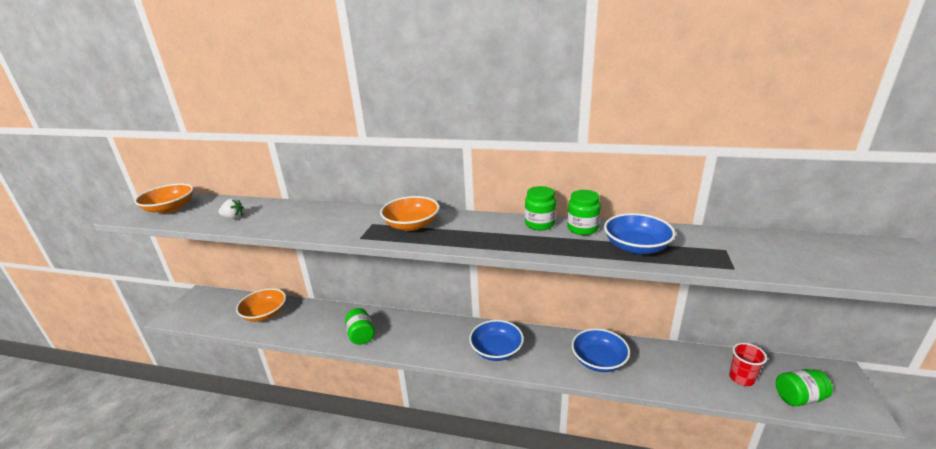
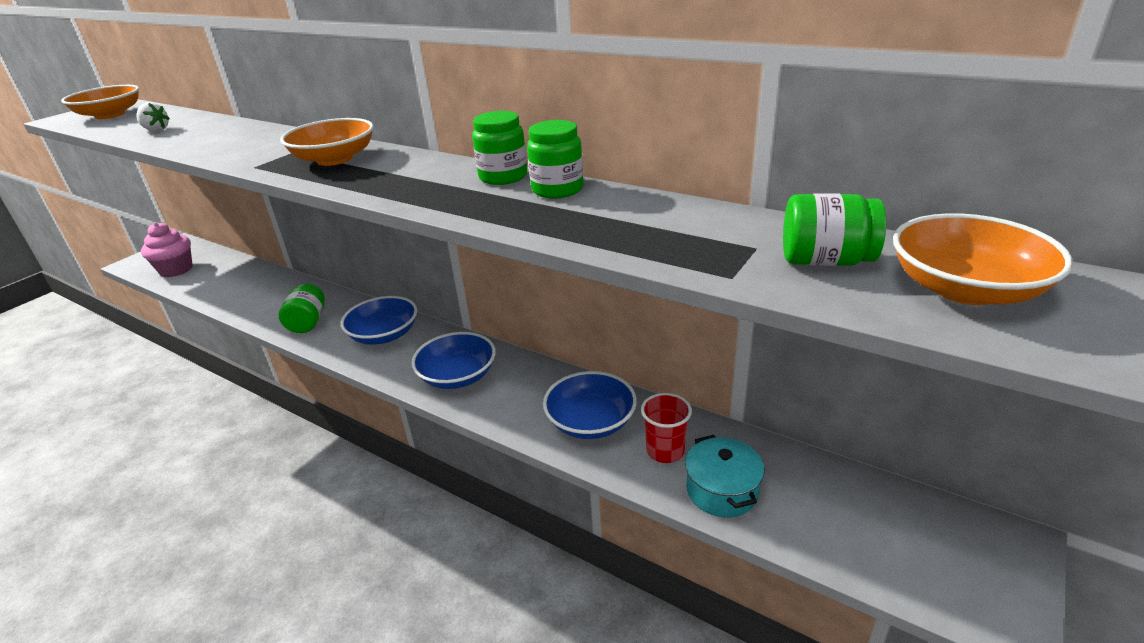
camera: 20 degrees right, 5 degrees up
(216, 315) = (176, 270): none -> pink cupcake
(265, 314) = (226, 277): orange bowl -> orange bowl (965, 289)
(636, 247) = (606, 224): blue bowl -> blue bowl (384, 335)
(697, 382) = (722, 490): none -> turquoise pot
(741, 378) = (807, 503): red cup -> red cup (665, 451)
(798, 398) = (889, 560): green jar -> green jar (825, 261)

